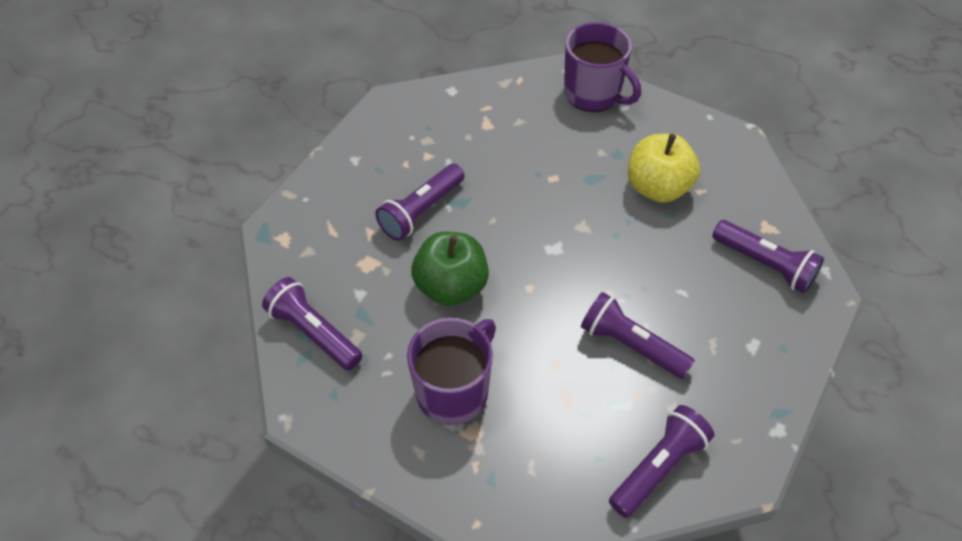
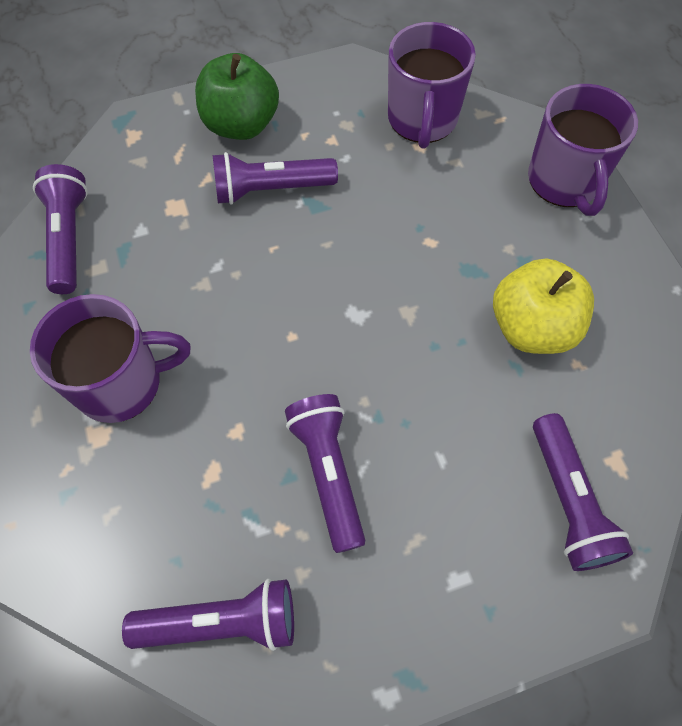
camera: 40 degrees right, 10 degrees up
(451, 287) = (222, 281): green apple -> green apple (241, 125)
(472, 108) = (422, 120): none -> purple mug

